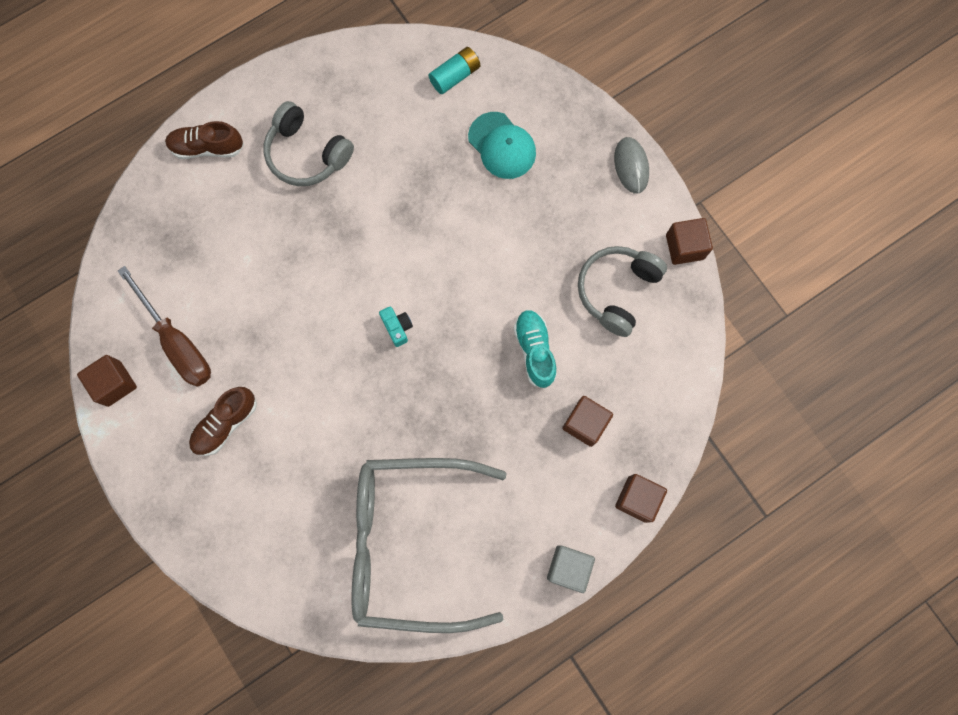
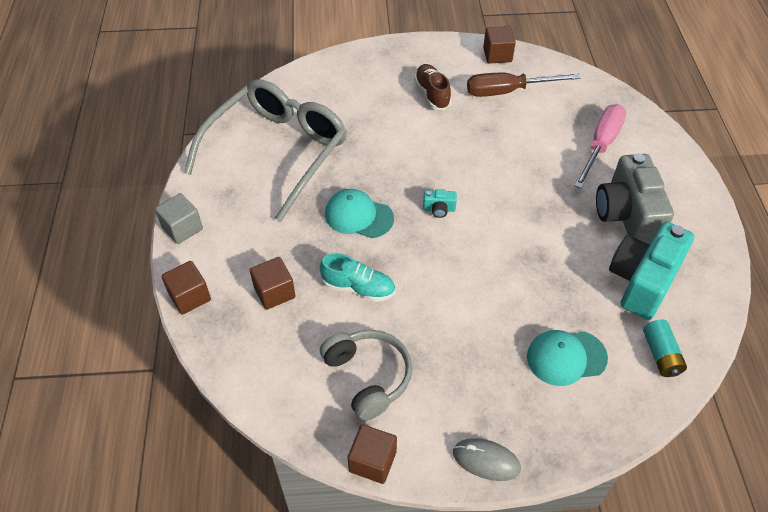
camera: 120 degrees right, 25 degrees down
(207, 147) = (661, 159): brown shoe -> none
(217, 212) = (601, 145): none -> pink screwdriver
(307, 154) = (626, 215): grey headphones -> grey camera
(383, 114) = (642, 281): none -> turquoise camera
(450, 400) = (358, 216): none -> turquoise cap

